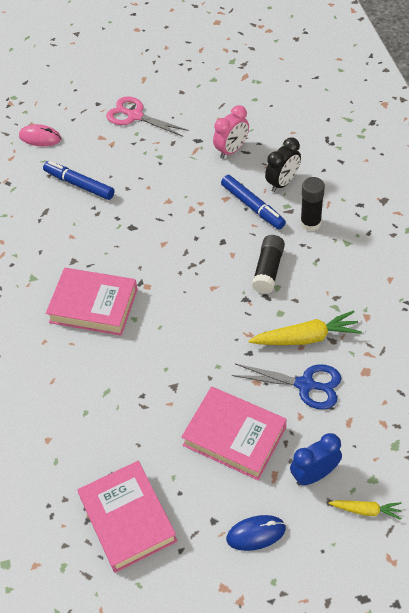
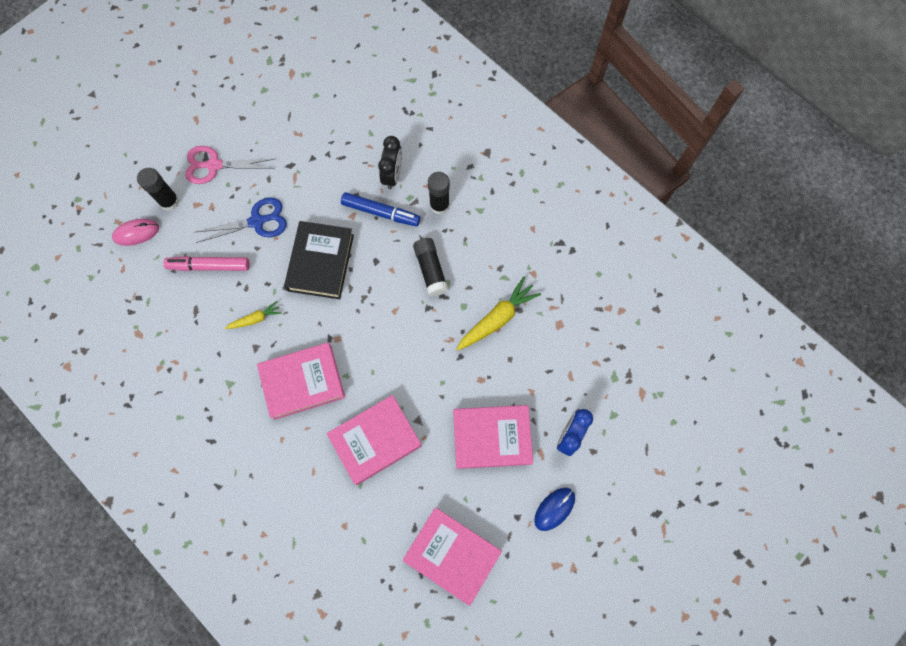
camera: 35 degrees left, 20 degrees up
(79, 184) = (209, 266): blue marker -> pink marker
(81, 126) = (169, 201): none -> black glue stick
(124, 383) = (375, 440): none -> pink book
(173, 222) = (321, 262): none -> black book
(231, 150) = (327, 161): pink clock -> none
(306, 385) = (520, 361): blue scissors -> blue scissors (257, 221)
(366, 510) = (622, 443): yellow carrot -> yellow carrot (255, 319)

